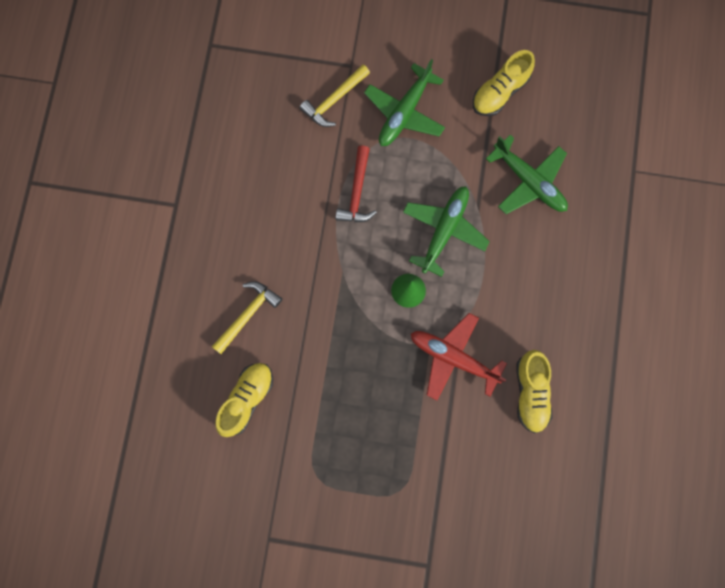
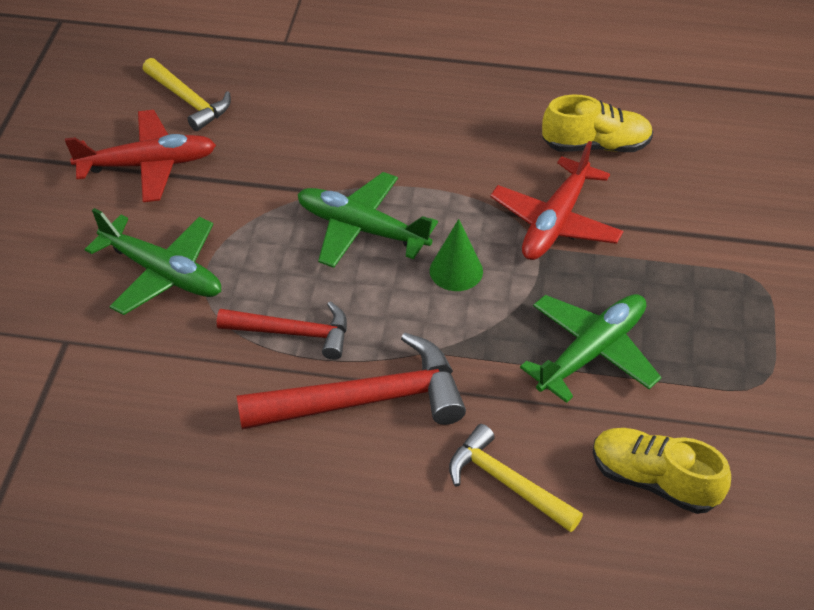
camera: 90 degrees left, 30 degrees down
(306, 236) = (366, 400): none -> red hammer
(334, 100) = (125, 364): yellow hammer -> yellow hammer (189, 101)
(499, 92) = (148, 165): yellow shoe -> red plane
(529, 181) = (291, 138): green plane -> green plane (592, 352)

